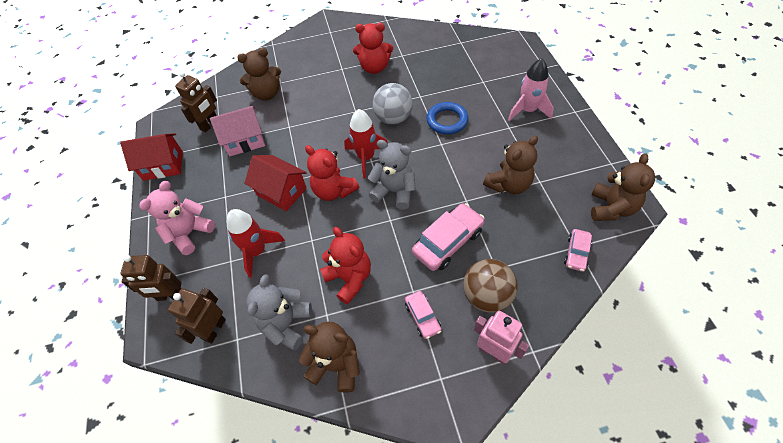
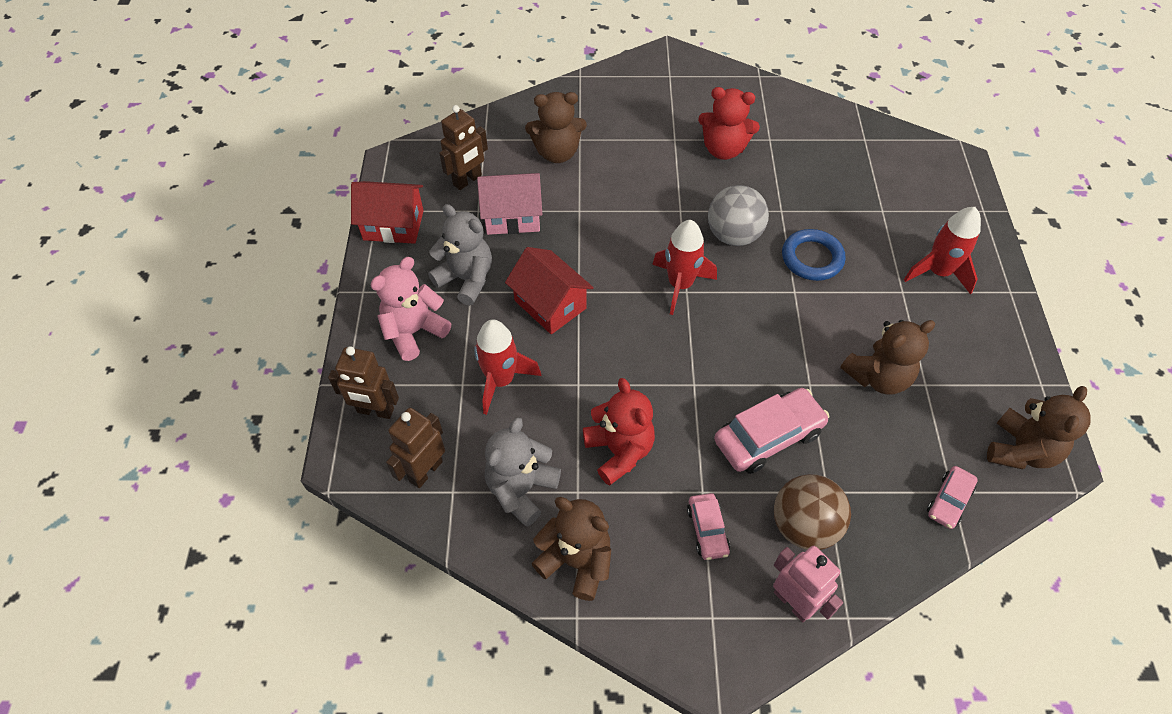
camera: 10 degrees right, 0 degrees up
(334, 191) = (624, 322): red teddy bear -> none
(394, 191) = (709, 345): grey teddy bear -> grey teddy bear (466, 279)
(527, 110) = (938, 272): pink rocket -> red rocket

